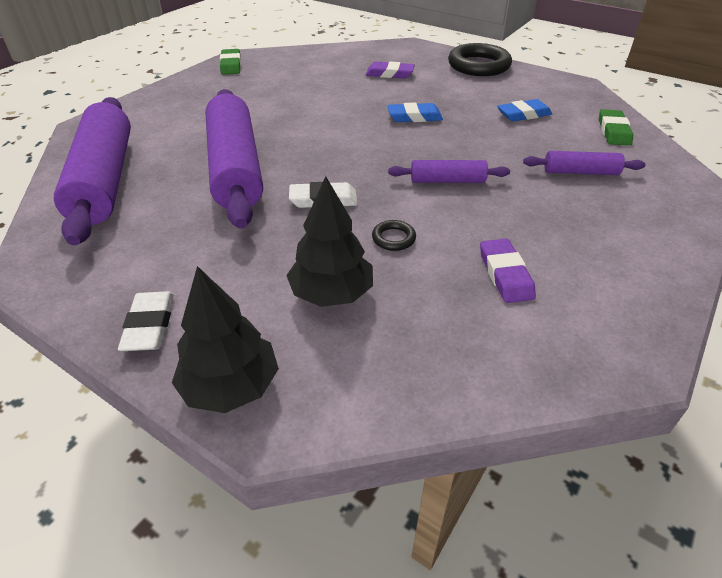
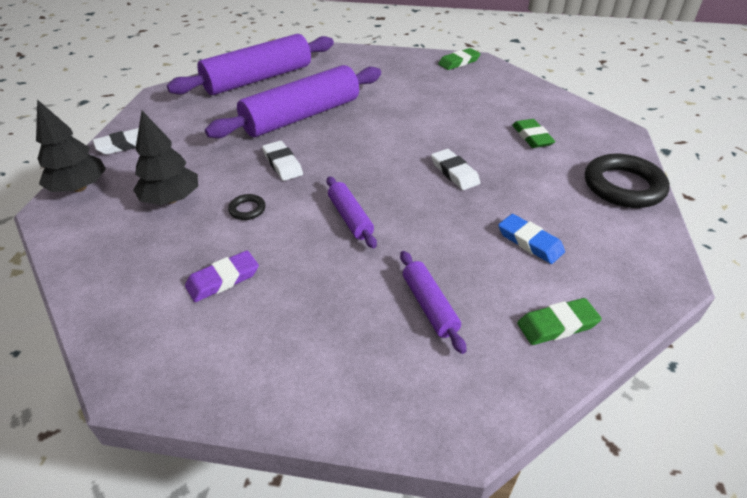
camera: 65 degrees right, 0 degrees up
(389, 74) = (532, 137): purple eraser -> green eraser
(414, 117) = (454, 172): blue eraser -> white eraser

